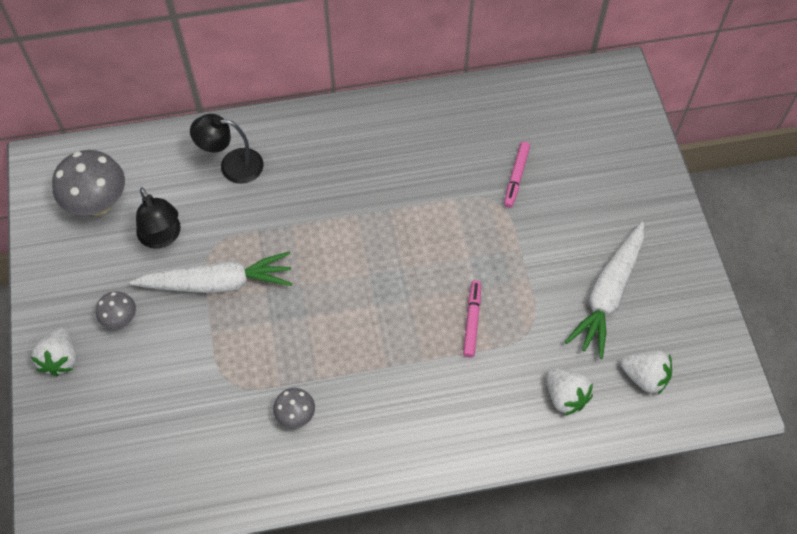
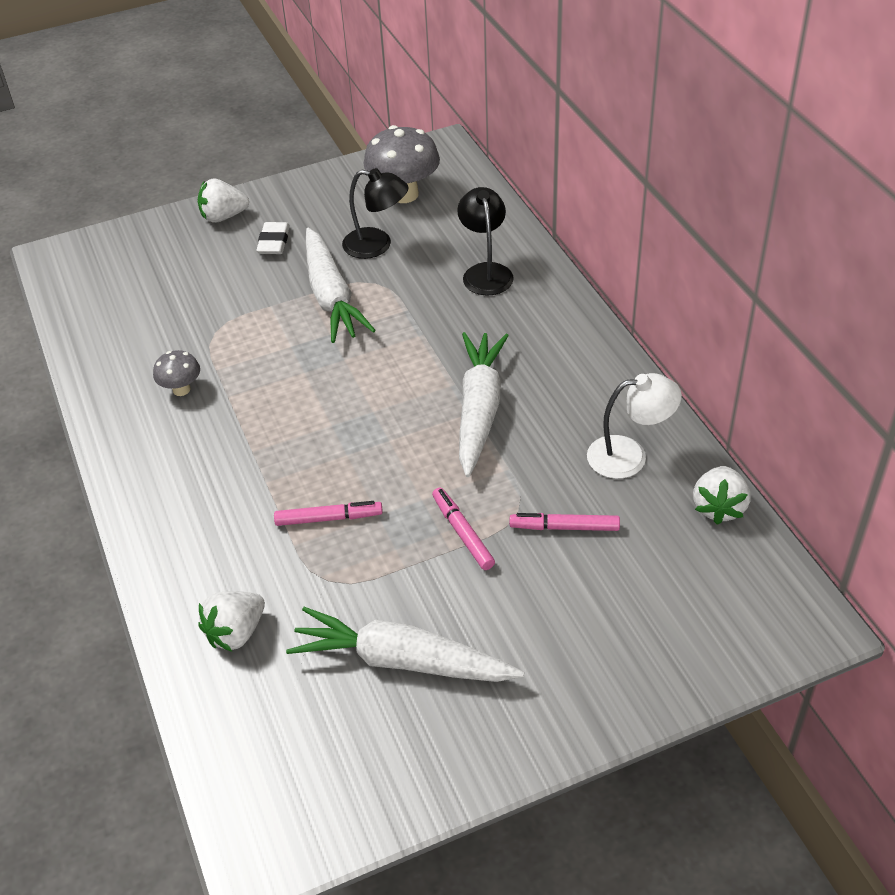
camera: 80 degrees right, 15 degrees down
(121, 319) = (274, 242): grey mushroom -> white eraser
(162, 237) = (377, 245): black lamp -> black lamp turned 120 degrees counterclockwise
(389, 203) = (479, 410): none -> white carrot
(461, 124) = (629, 455): none -> white lamp
(506, 238) = (462, 533): none -> pink marker
(644, 377) = (278, 722): white strawberry -> white strawberry (719, 507)

